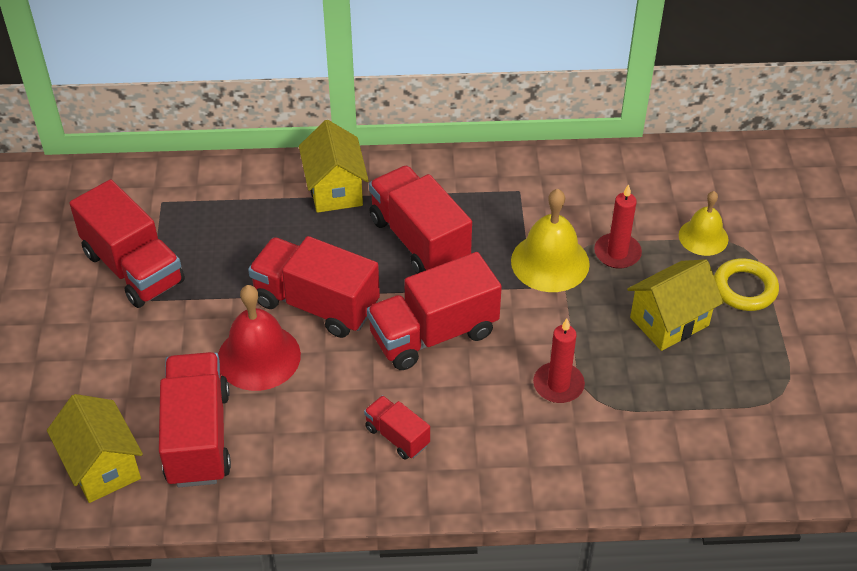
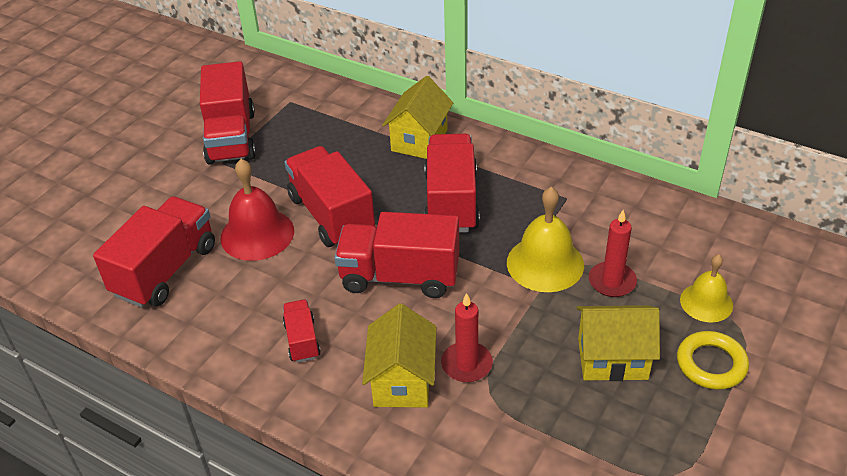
camera: 35 degrees right, 5 degrees down
(102, 466) = (87, 260): yellow house -> yellow house (402, 381)

